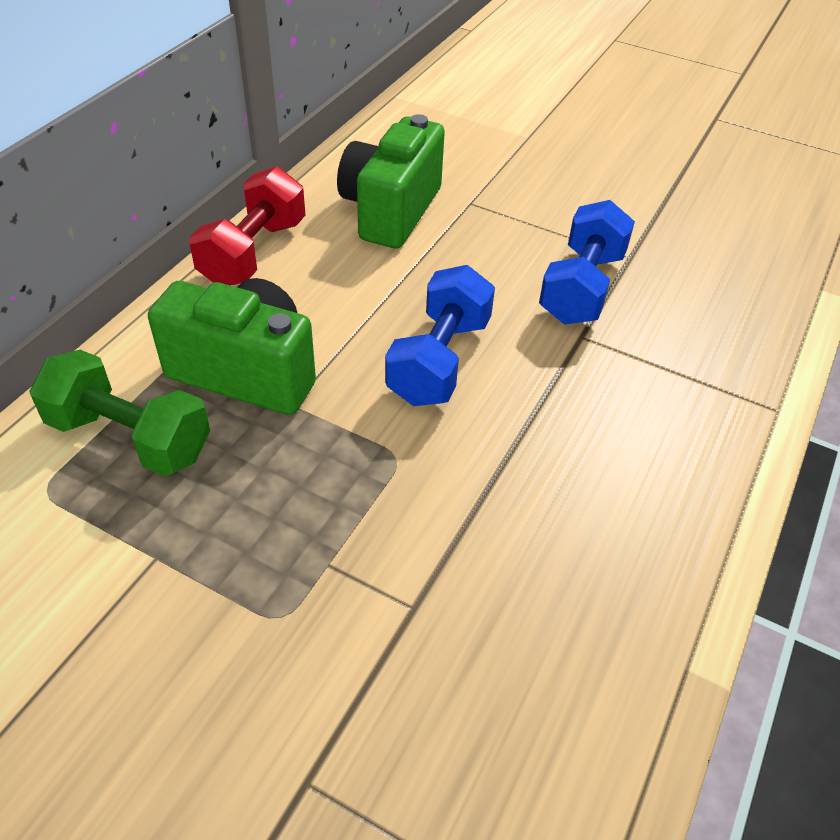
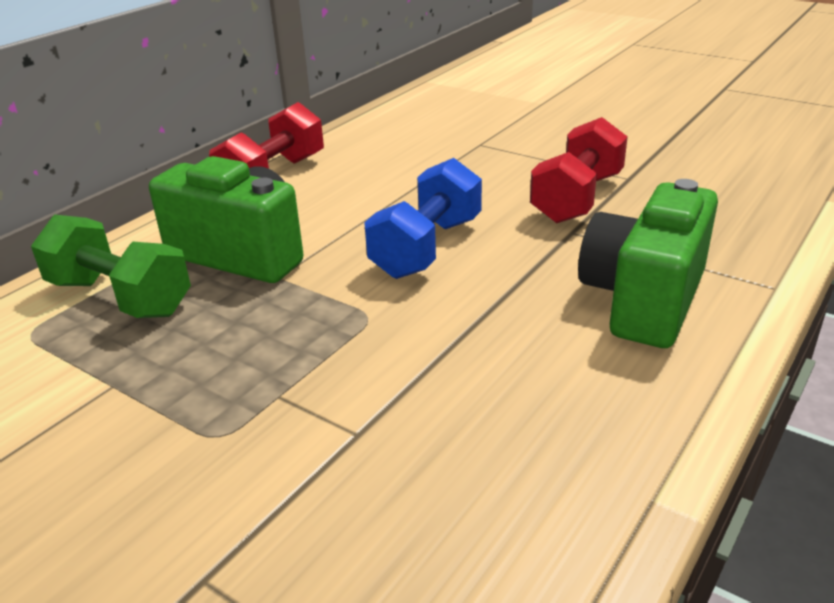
camera: 10 degrees right, 15 degrees down
(391, 211) = (404, 150): green camera -> green camera (643, 300)
(582, 287) = (577, 198): blue dumbbell -> red dumbbell

